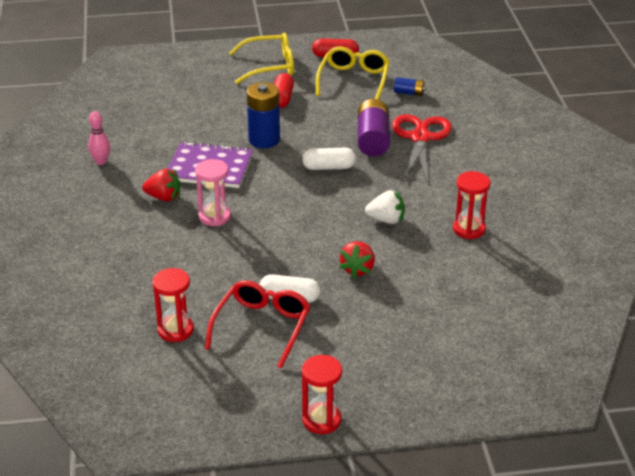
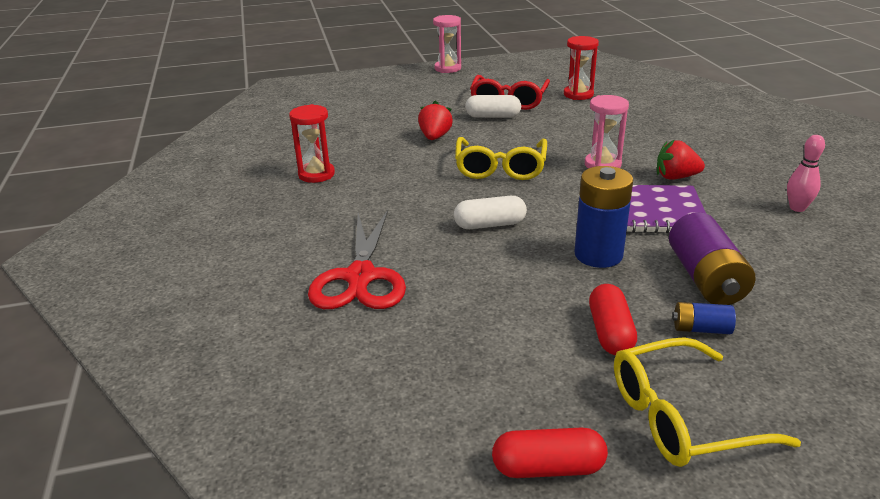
camera: 175 degrees right, 5 degrees down
(321, 420) = (447, 68): red hourglass -> pink hourglass
(353, 80) = (488, 391): yellow glasses -> yellow glasses (500, 167)
(373, 140) = (434, 268): purple battery -> purple battery (705, 278)
(386, 220) = (409, 176): white strawberry -> none
(409, 93) = (374, 367): blue battery -> blue battery (701, 329)

